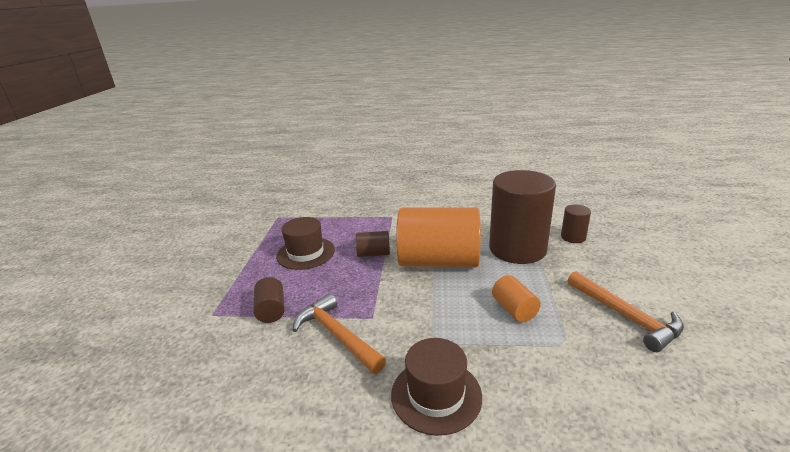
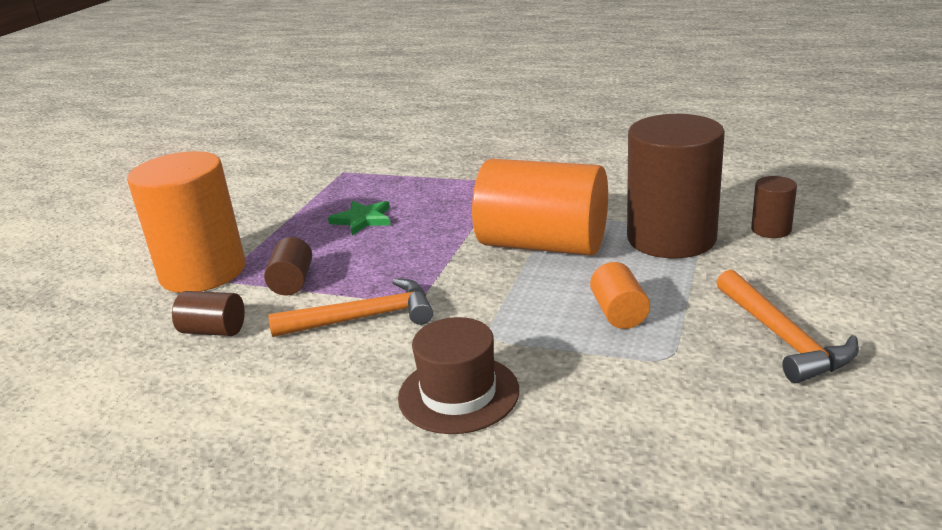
camera: 15 degrees right, 0 degrees up
(197, 309) = (203, 272): none -> orange cylinder
(306, 253) = (362, 220): brown hat -> green star
(337, 335) = (363, 318): orange hammer -> orange hammer turned 105 degrees clockwise
(374, 254) = (455, 228): brown cylinder -> brown cylinder (213, 330)

